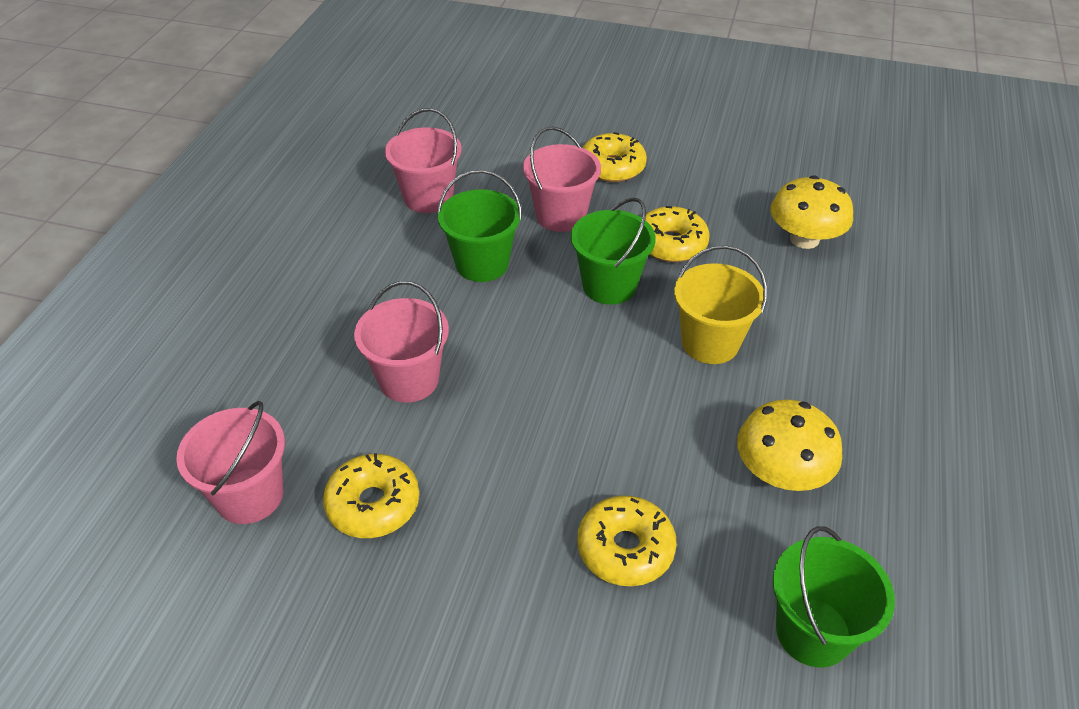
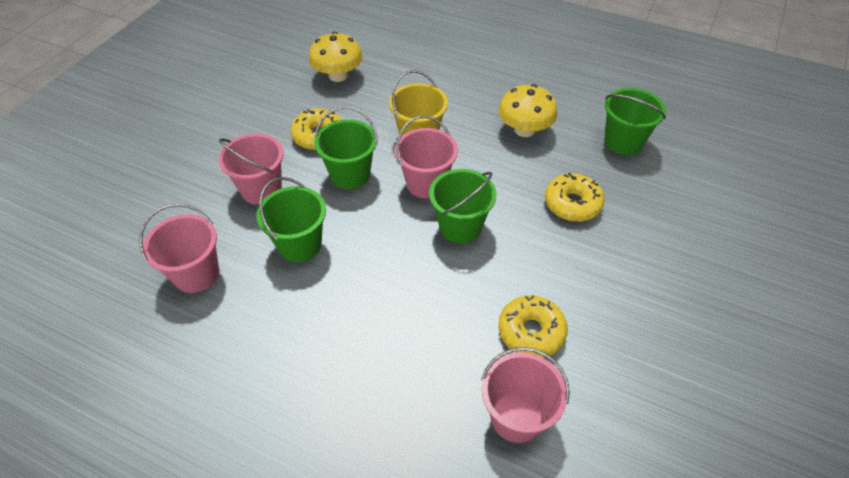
camera: 80 degrees left, 5 degrees up
(409, 379) = (416, 303): pink bucket -> pink bucket (426, 183)
(544, 410) = (460, 226): none -> green bucket
(612, 167) = (216, 151): yellow donut -> none

